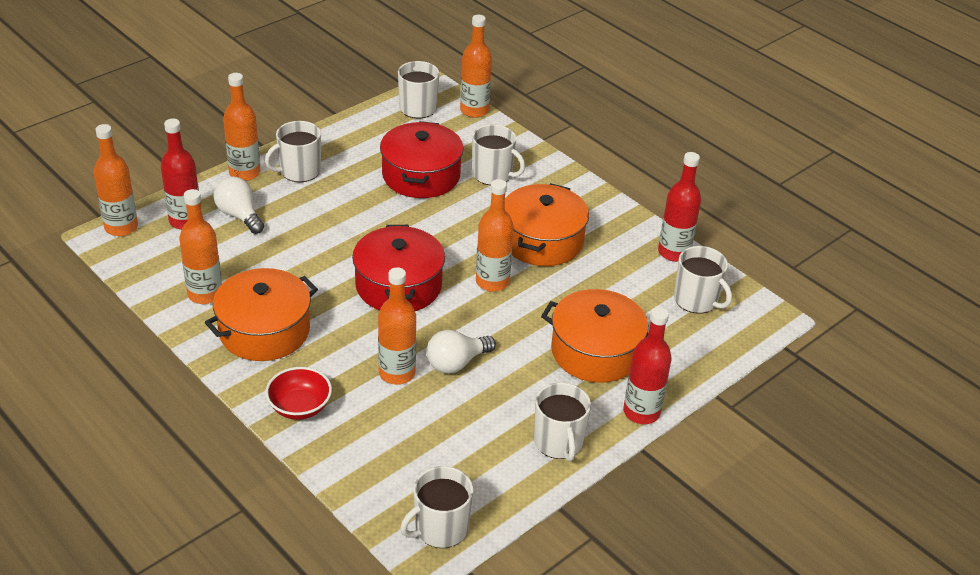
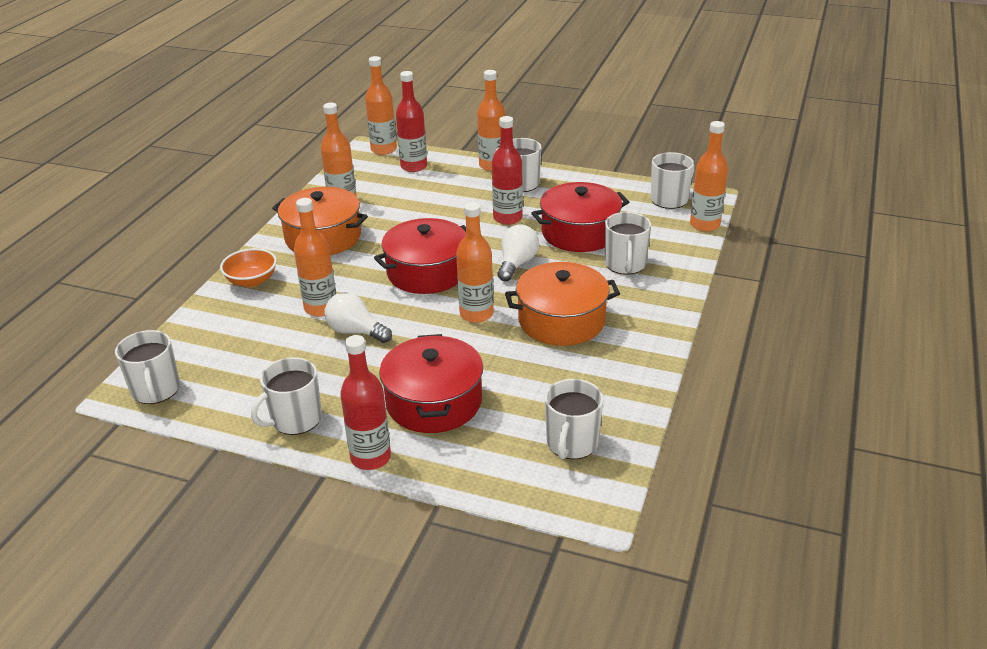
camera: 65 degrees right, 5 degrees down
(239, 215) = (441, 182): white light bulb -> white light bulb (517, 264)
(300, 407) = (252, 280): red bowl -> orange bowl
(440, 528) = (156, 390): white mug -> white mug turned 135 degrees counterclockwise
(595, 351) = (434, 402): orange pot -> red pot
(674, 252) = (632, 404): red bottle -> red bottle (507, 218)

